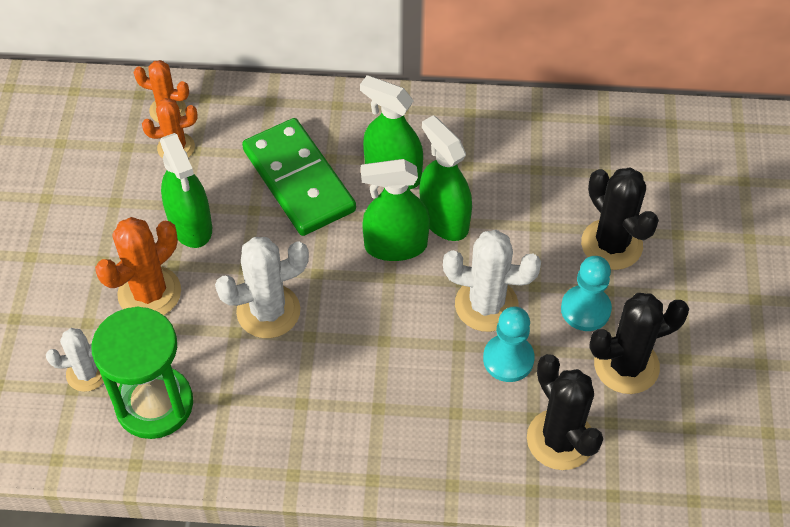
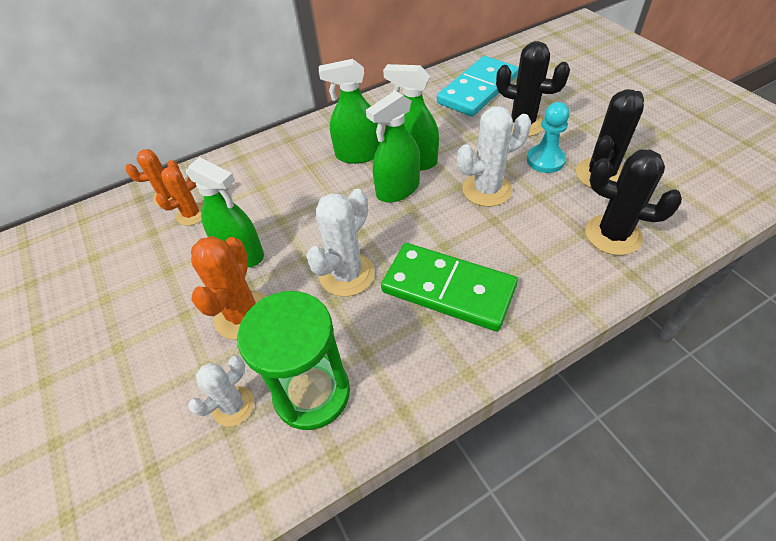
camera: 30 degrees left, 5 degrees down
(298, 180) = (298, 188): green domino -> green domino (448, 289)
(508, 359) = (532, 210): turquoise pawn -> none
(609, 163) = (478, 90): none -> turquoise domino

